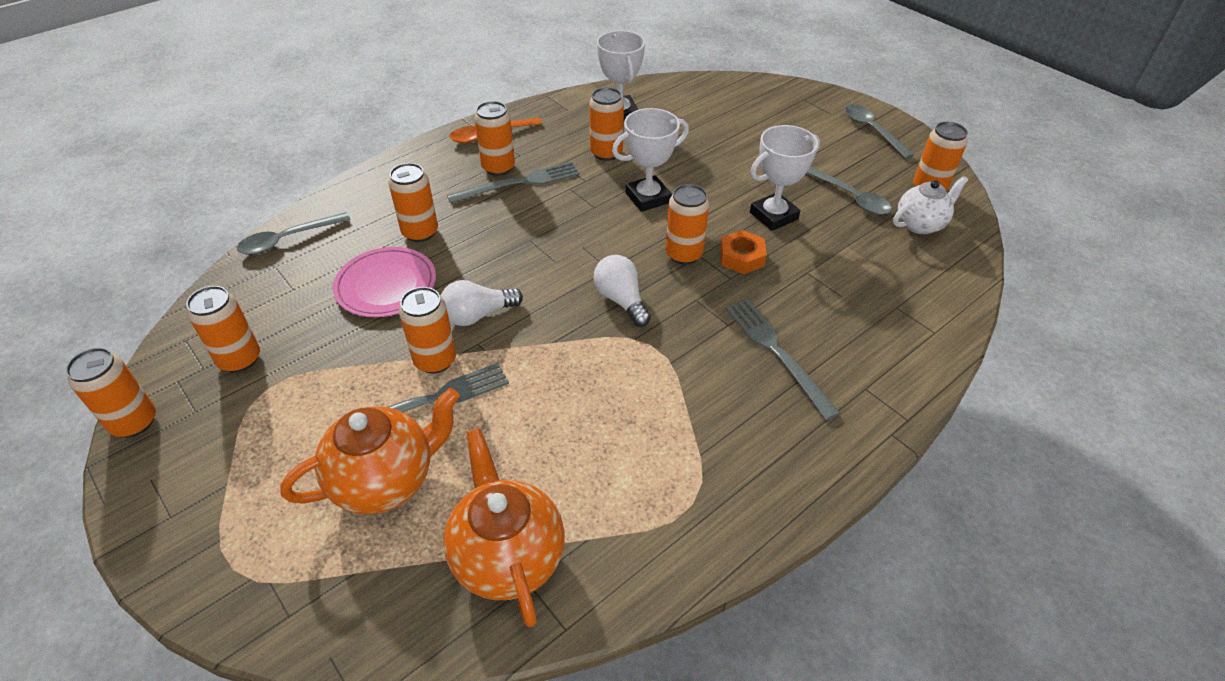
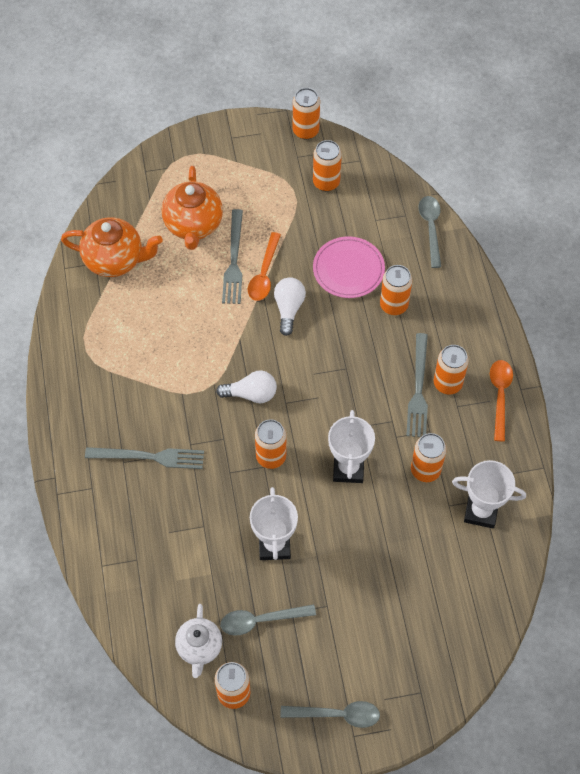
camera: 120 degrees right, 15 degrees up
(435, 360) = (264, 274): orange can -> orange spoon
(741, 257) = (245, 492): orange nut -> none

